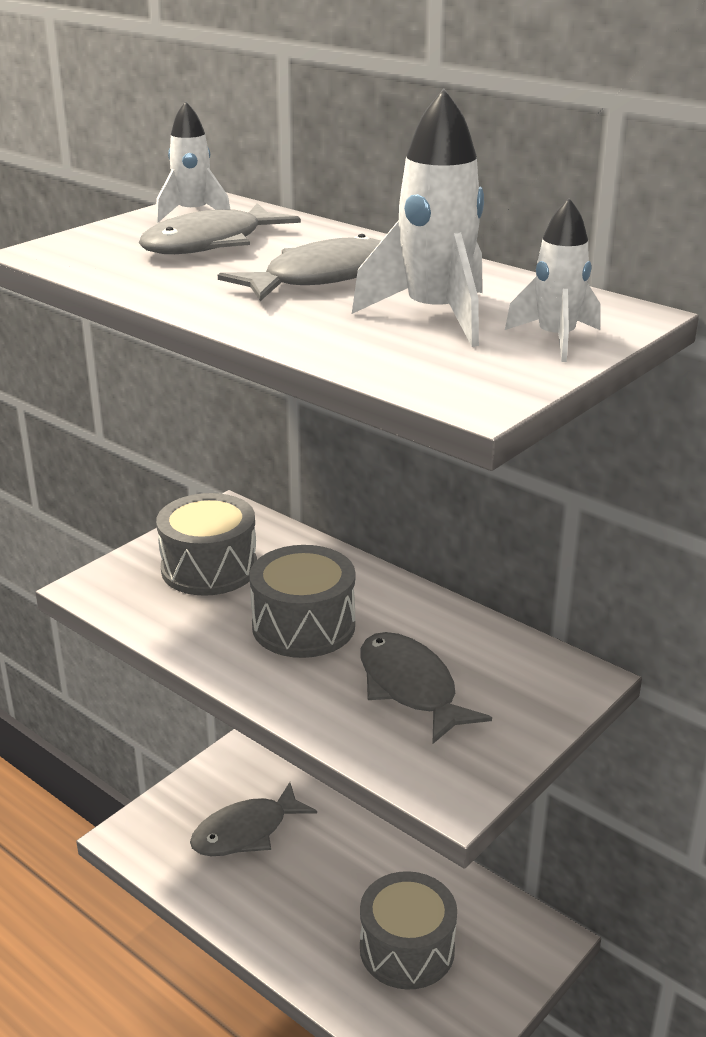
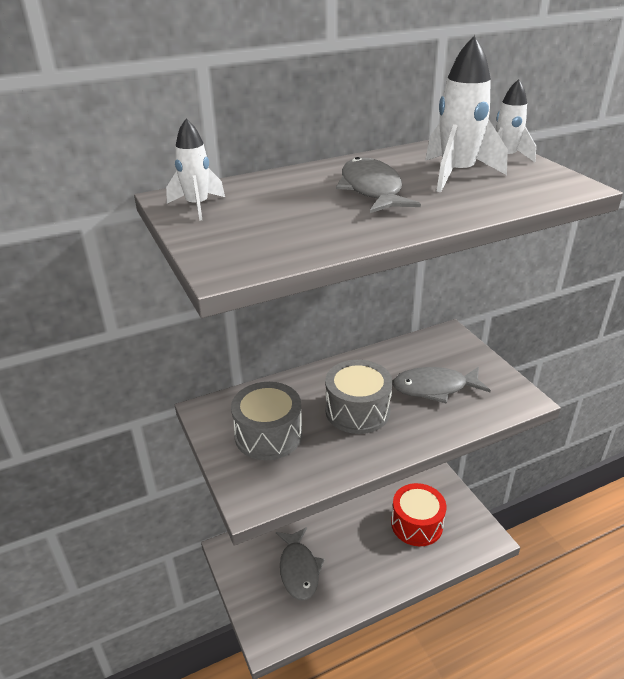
camera: 65 degrees left, 5 degrees up
(210, 243) = (272, 209): grey fish -> none
(407, 949) = (416, 524): grey drum -> red drum

